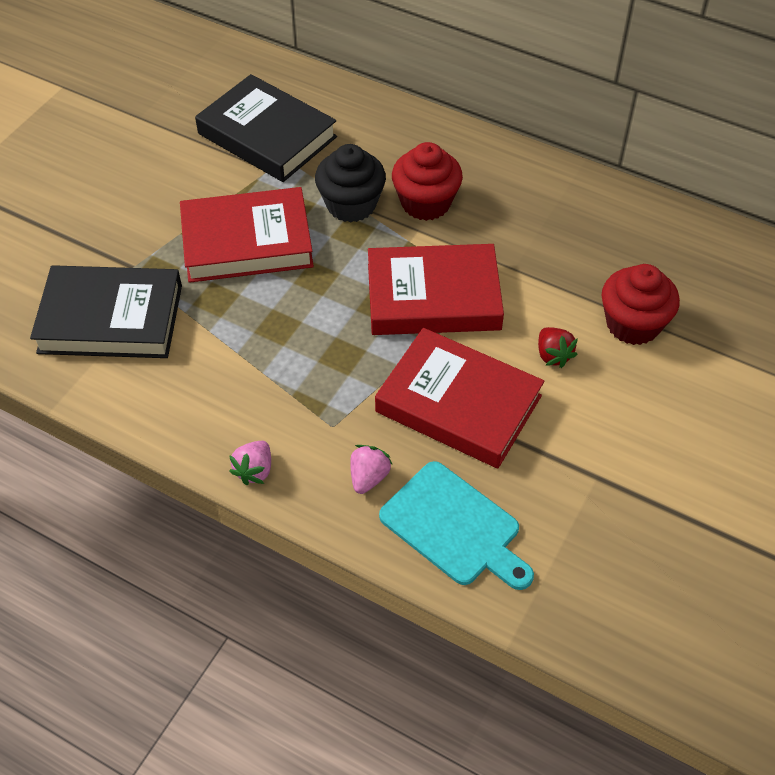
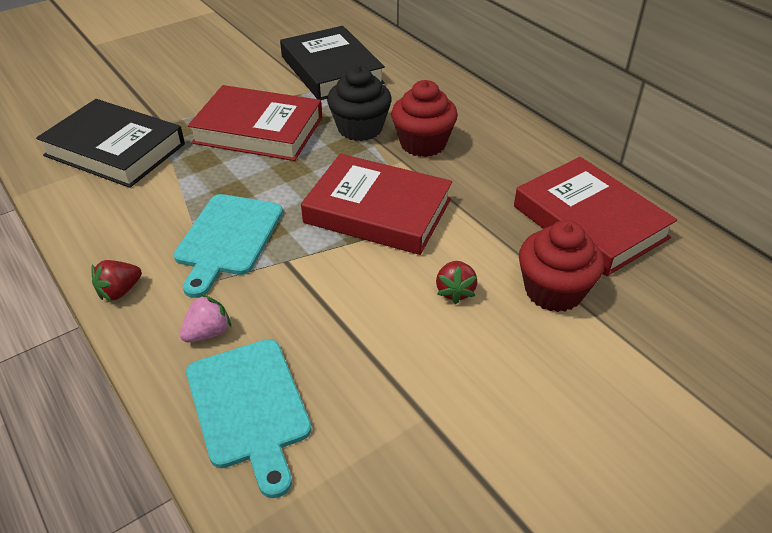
camera: 25 degrees right, 10 degrees down
(254, 470) = (119, 291): pink strawberry -> red strawberry
(313, 378) = (227, 239): none -> turquoise cutting board
(458, 403) = (336, 301): red book -> red book (590, 222)

